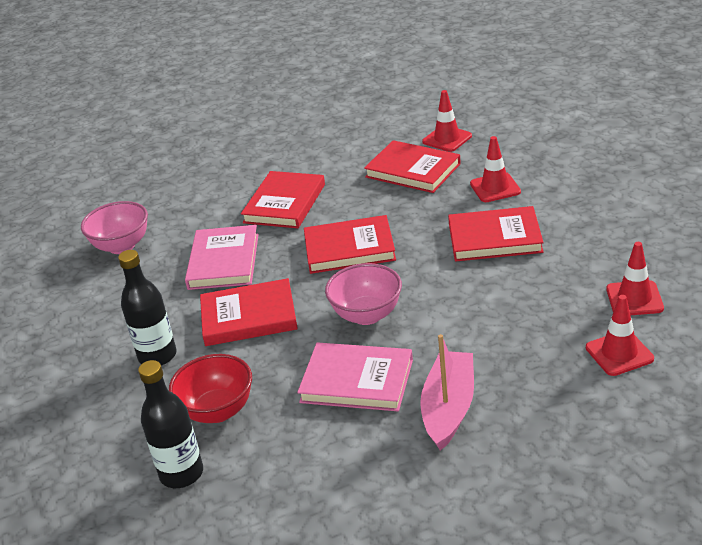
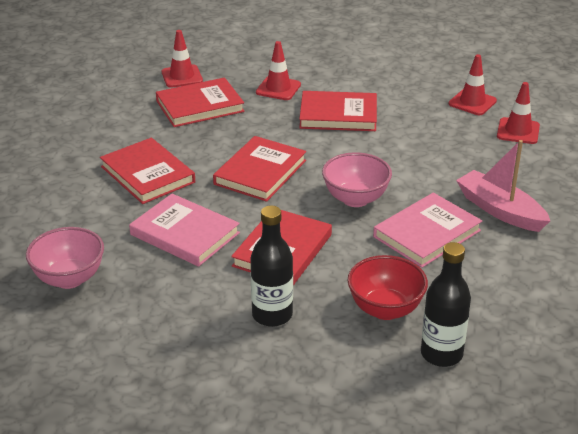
camera: 60 degrees left, 0 degrees up
(494, 238) = (338, 115): red book -> red book turned 60 degrees clockwise

